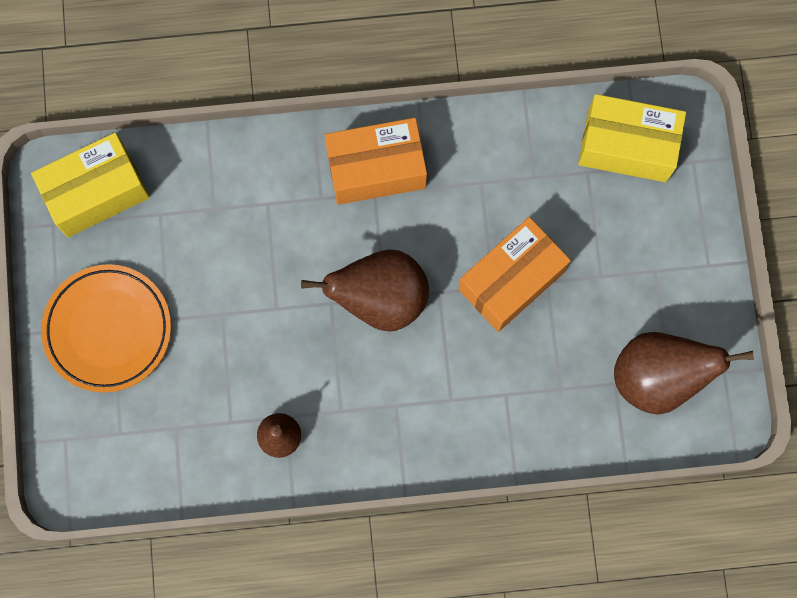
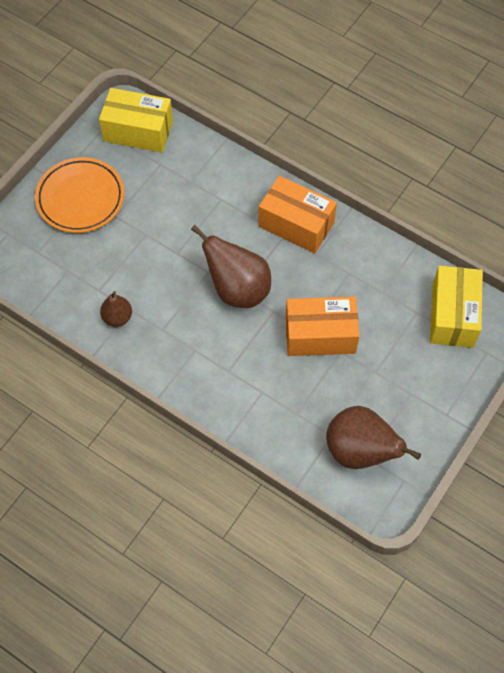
camera: 40 degrees right, 15 degrees down
(627, 146) = (452, 315): yellow box -> yellow box turned 45 degrees clockwise

